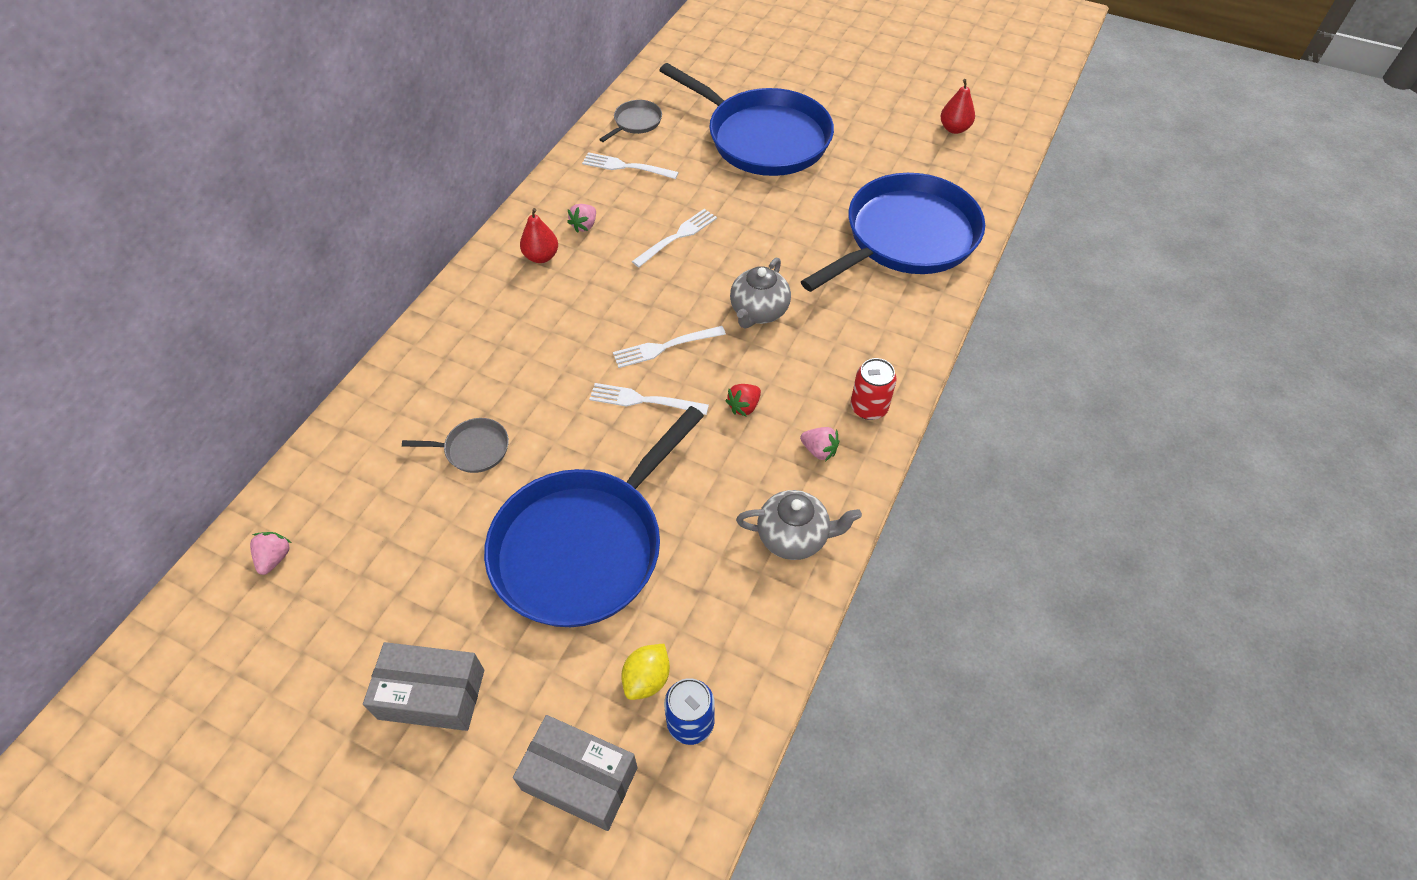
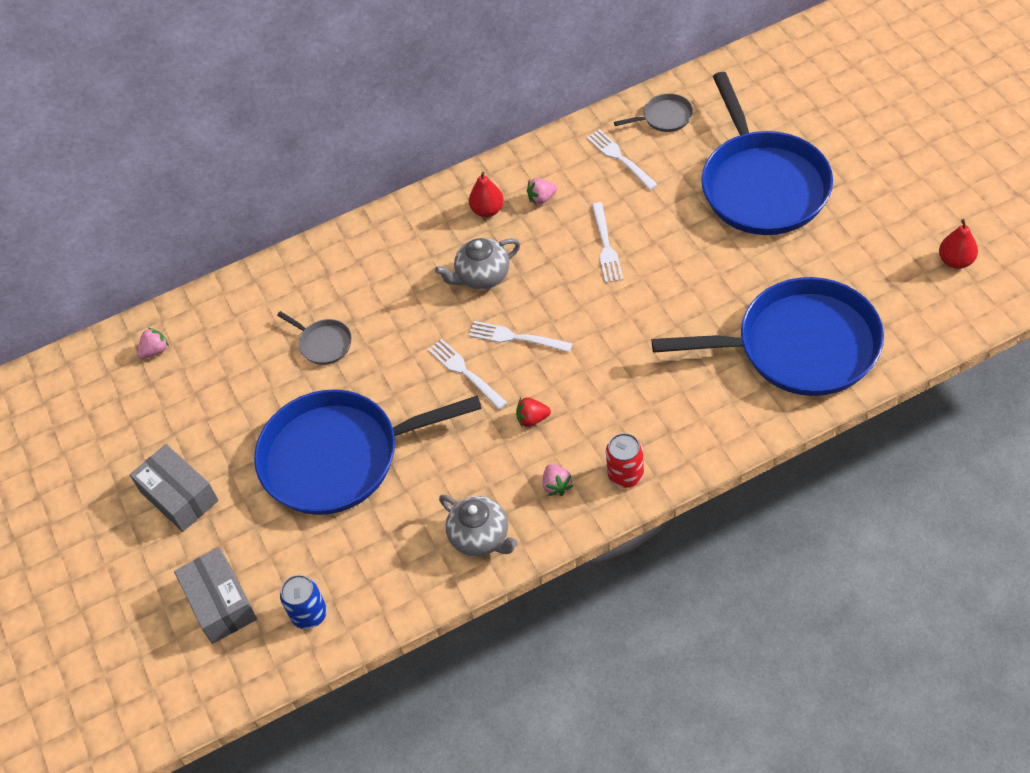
camera: 45 degrees right, 0 degrees up
(647, 679) = (306, 570): yellow lemon -> none
(677, 237) = (606, 246): white fork -> white fork turned 90 degrees clockwise
(758, 312) = (612, 347): grey teapot -> grey teapot (482, 277)

